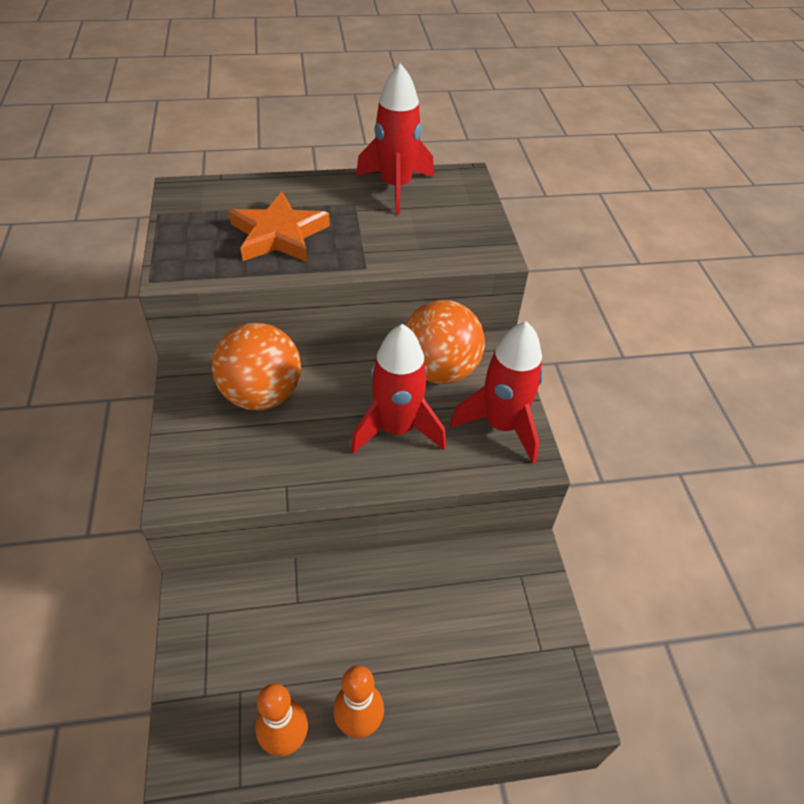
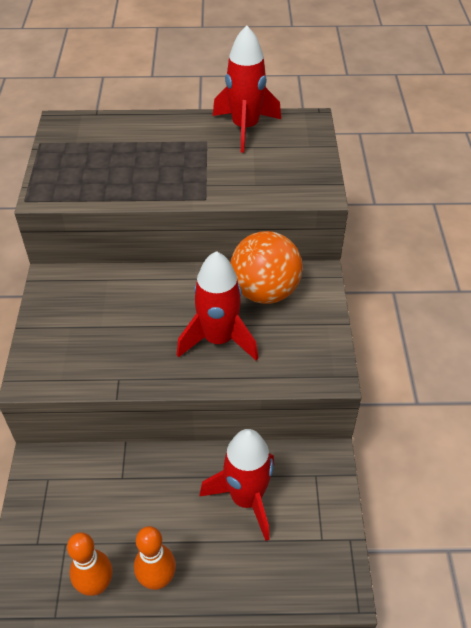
camera: 10 degrees right, 0 degrees up
(262, 395) = (110, 302): orange ball -> none
(279, 235) = (137, 166): orange star -> none
(501, 426) = (310, 344): red rocket -> red rocket (246, 498)

